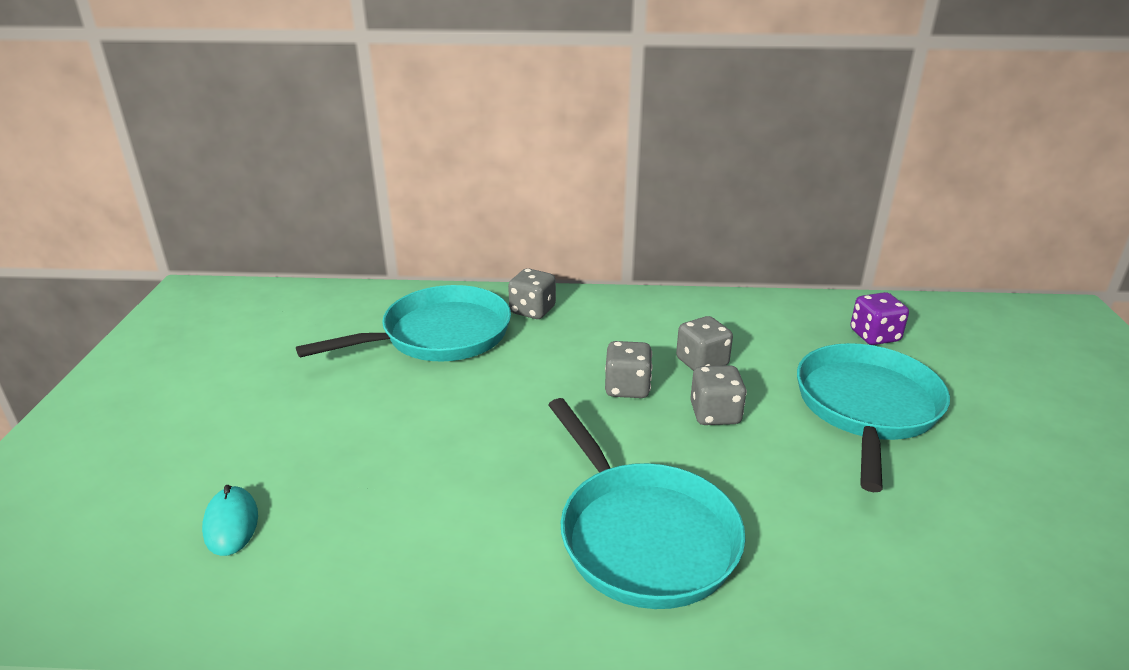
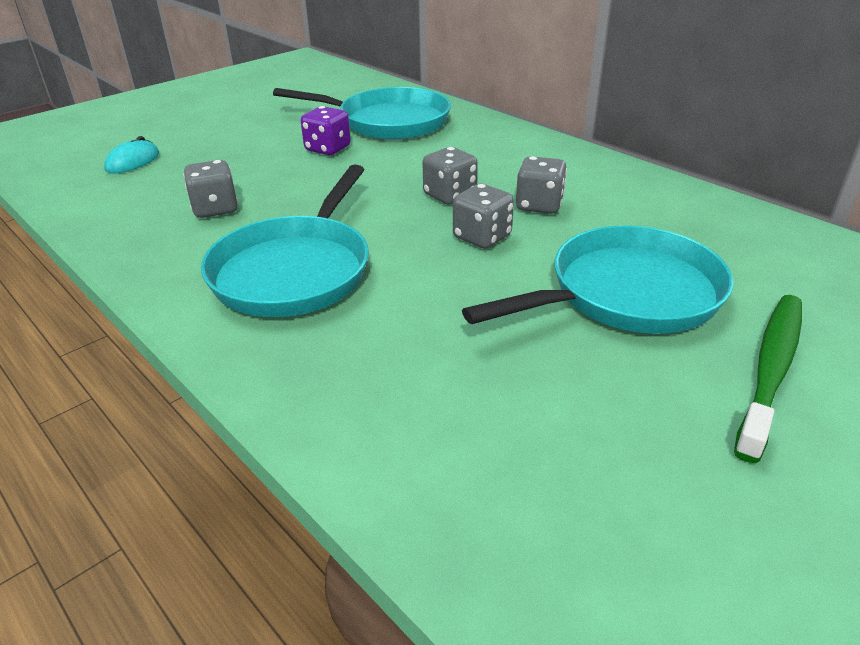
camera: 45 degrees right, 5 degrees up
(532, 310) = (475, 130): grey dice -> grey dice (215, 209)
(874, 336) = (754, 255): purple dice -> purple dice (328, 149)
(1002, 416) = (771, 370): none -> green toothbrush

